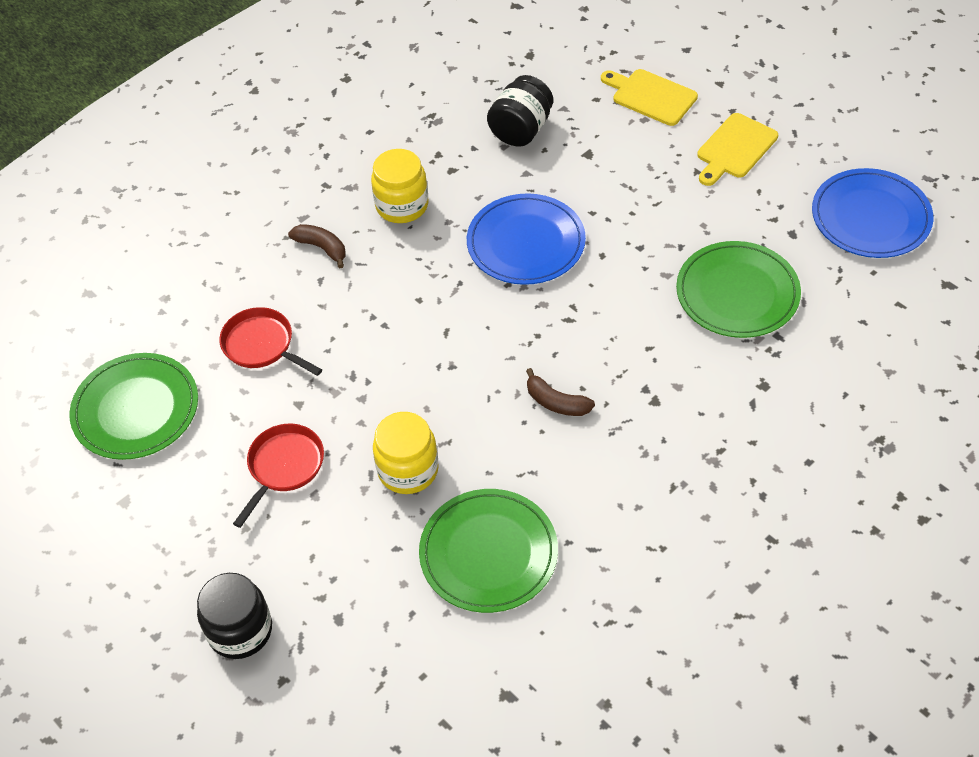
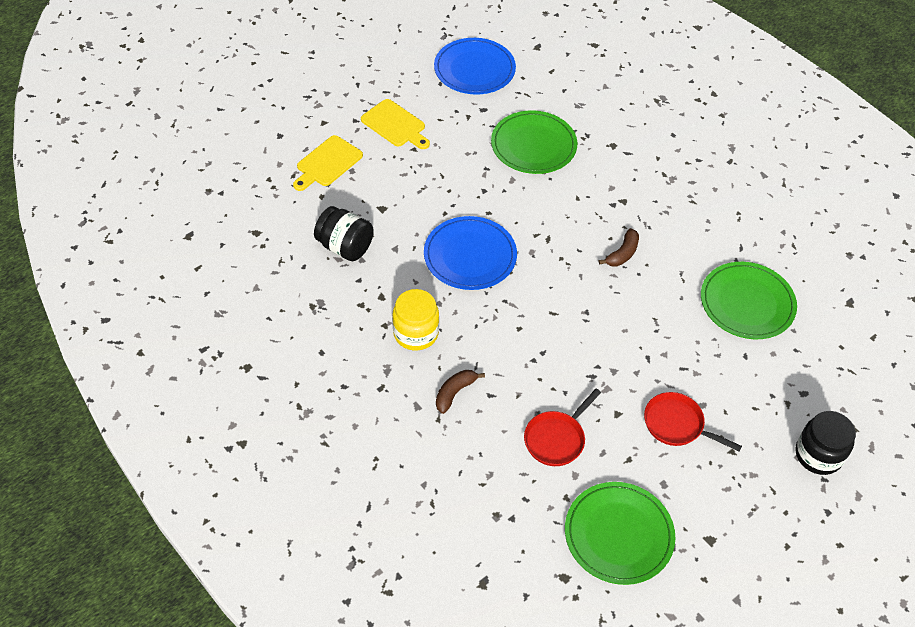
camera: 90 degrees left, 0 degrees up
(408, 470) = (679, 345): yellow jar -> none

